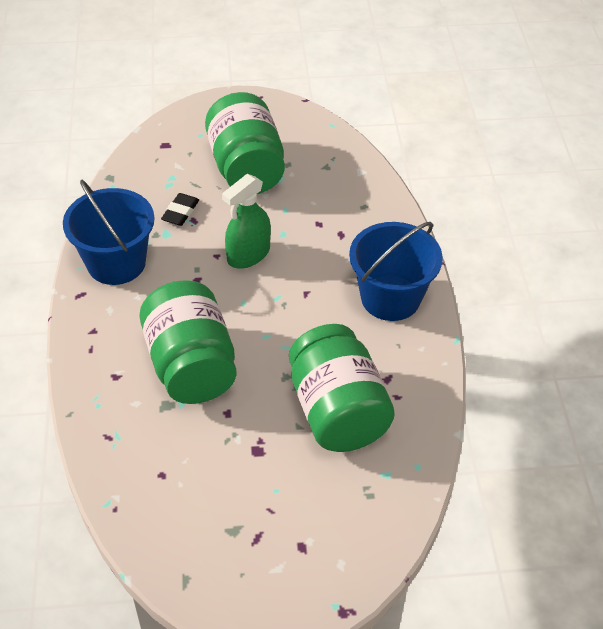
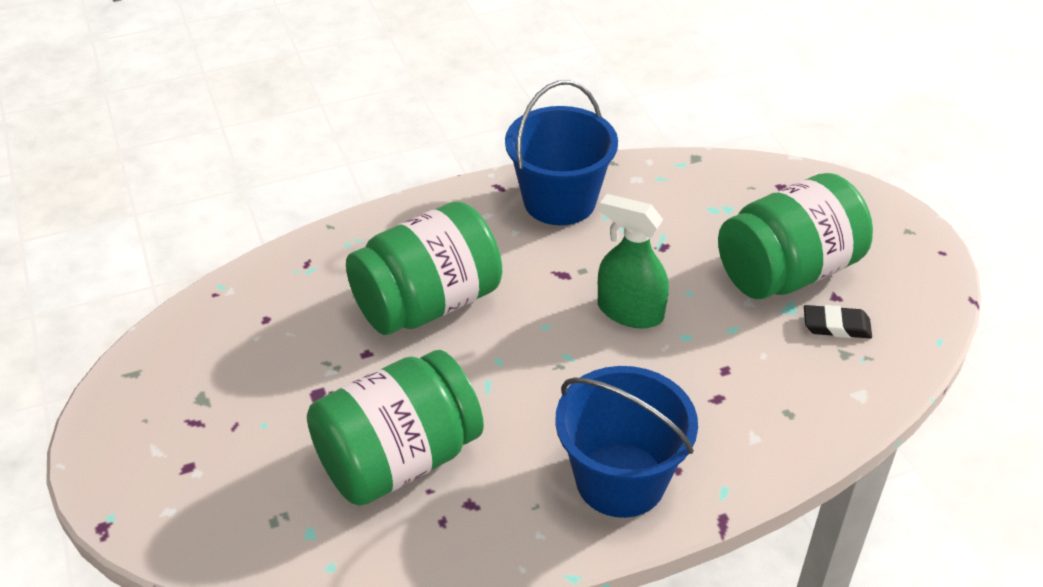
camera: 75 degrees right, 5 degrees down
(180, 212) = (671, 231): black eraser -> black eraser (836, 326)

